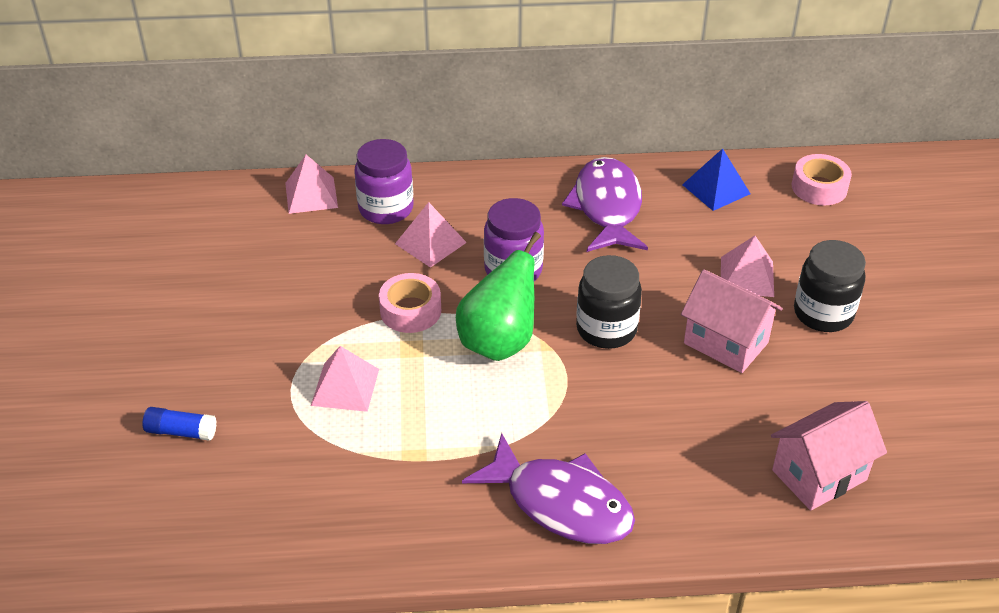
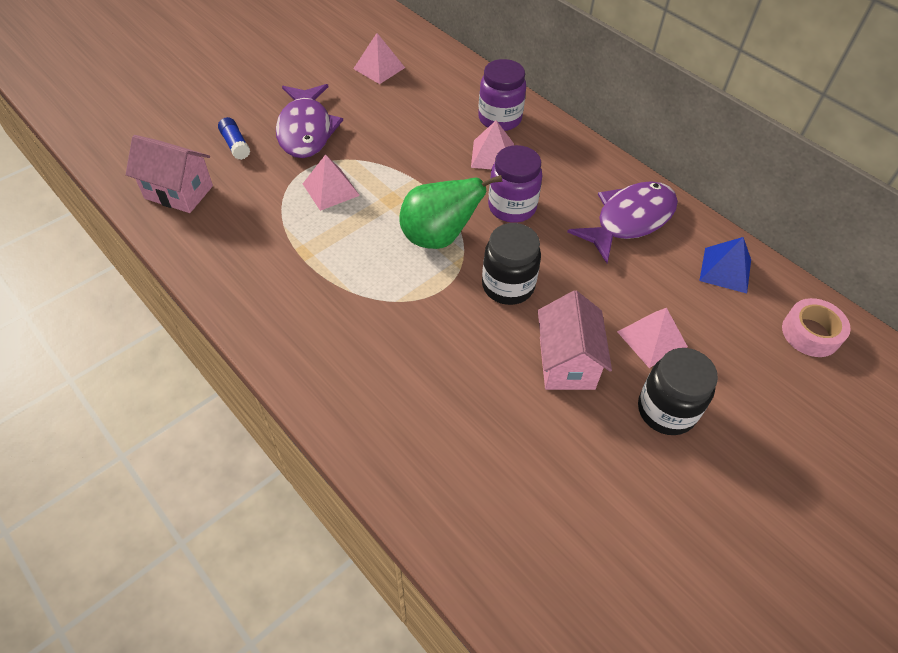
camera: 50 degrees right, 10 degrees up
(311, 195) = (474, 82): pink pyramid -> pink pyramid (379, 68)
(410, 311) = (423, 180): pink tape -> none
(560, 503) = (324, 349): purple fish -> purple fish (306, 130)
(819, 475) = (486, 497): pink house -> pink house (179, 192)

